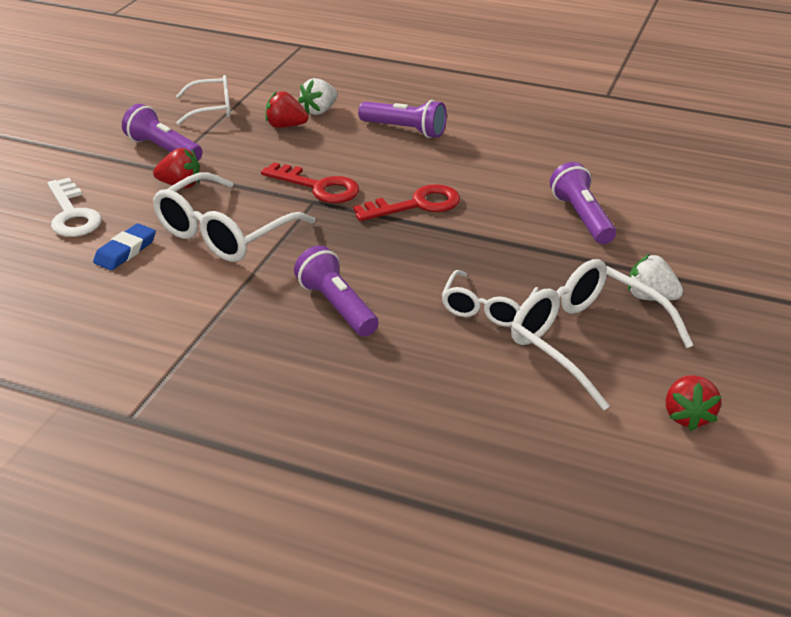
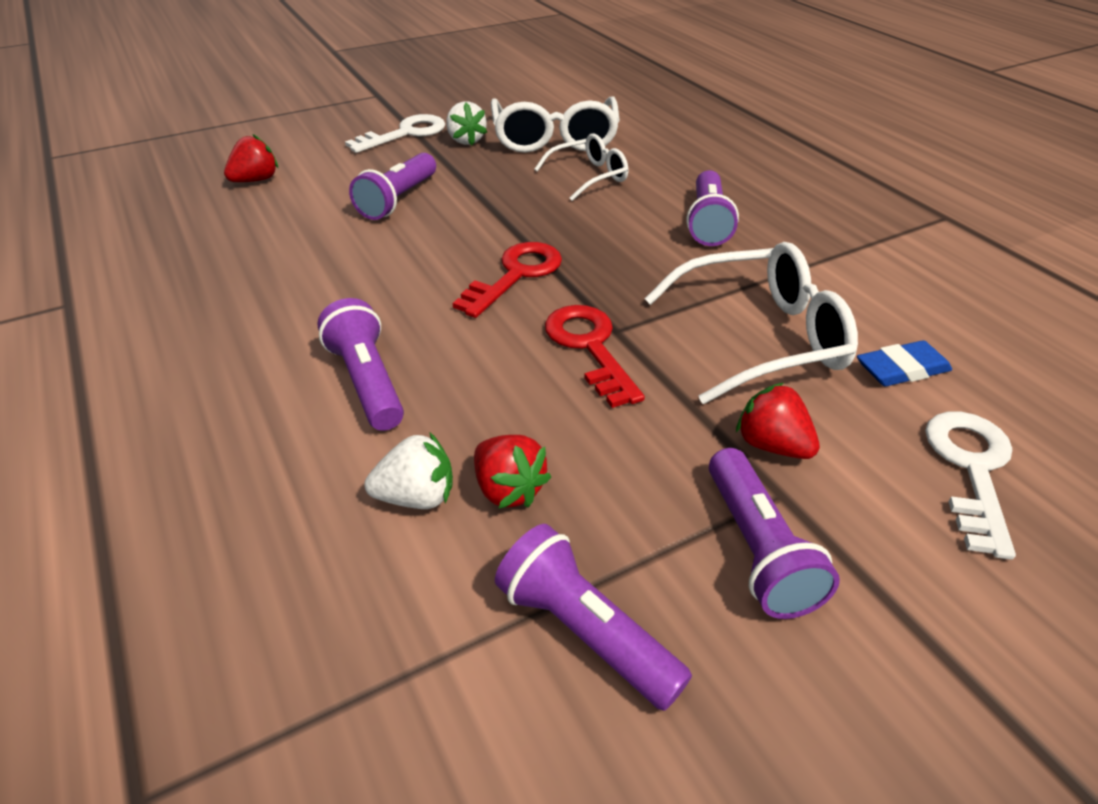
camera: 140 degrees left, 5 degrees up
(212, 108) = (584, 631): white glasses -> purple flashlight
(416, 205) = (515, 275): red key -> red key turned 105 degrees clockwise
(687, 416) = (561, 97): red strawberry -> red strawberry (256, 180)
(711, 278) = (405, 134): none -> white key

